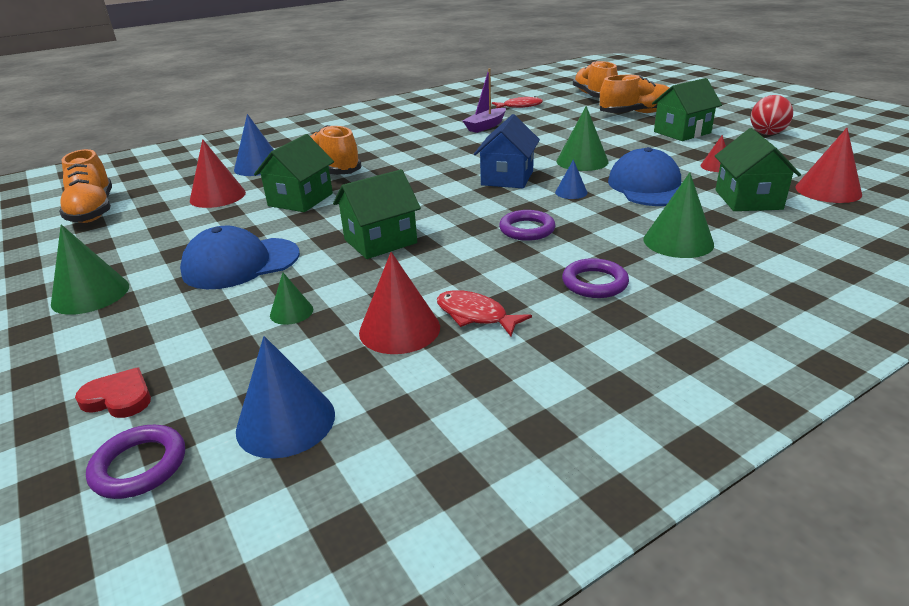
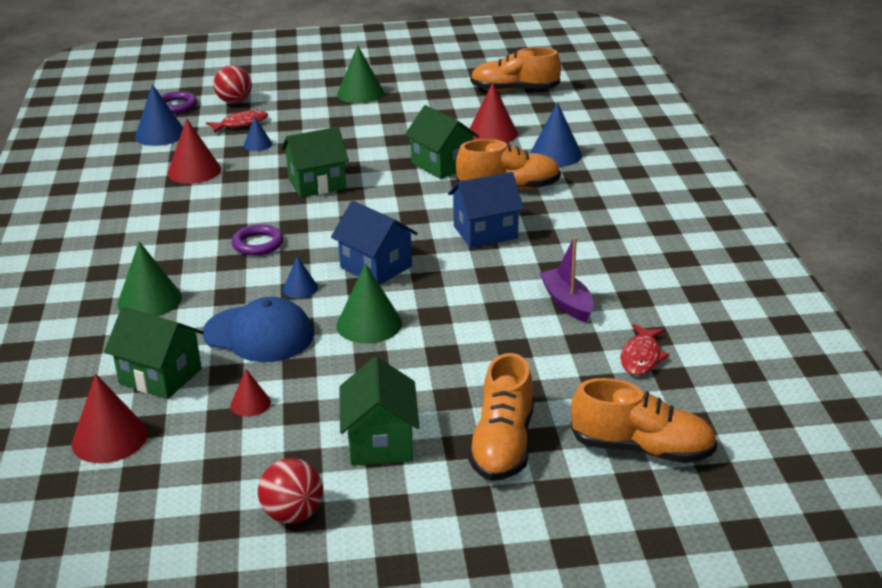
camera: 115 degrees right, 0 degrees up
(119, 398) = (234, 102): red heart -> red ball
(241, 263) = (346, 135): blue cap -> none
(291, 312) = (257, 144): green cone -> blue cone
(380, 241) = (317, 184): green house -> green house turned 75 degrees clockwise
(416, 160) = (485, 232): none -> blue house
(475, 315) = (174, 195): red fish -> red fish (241, 124)
(594, 283) = (150, 244): purple ring -> none

